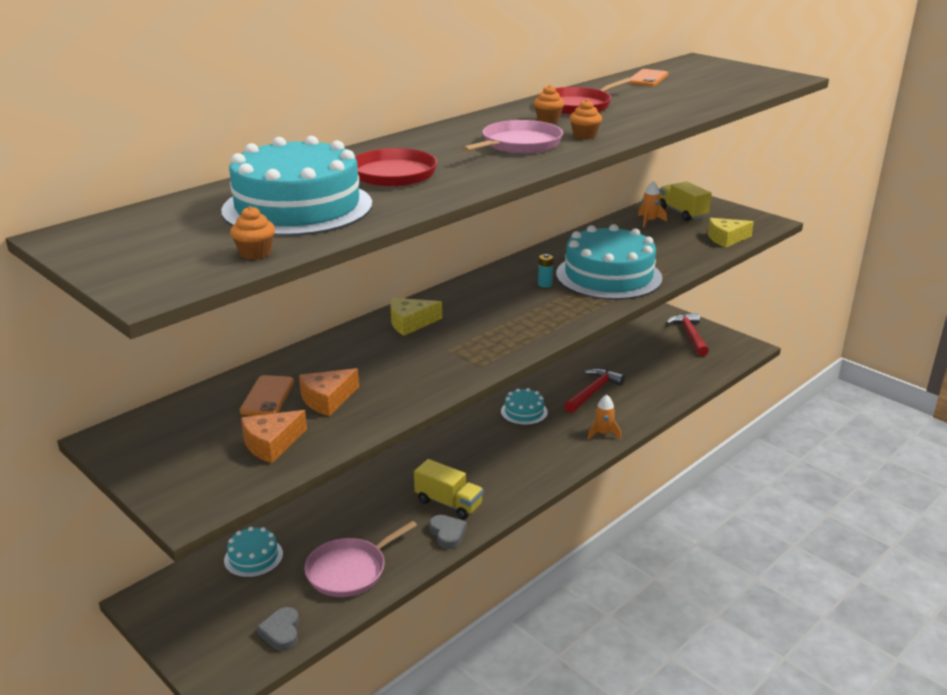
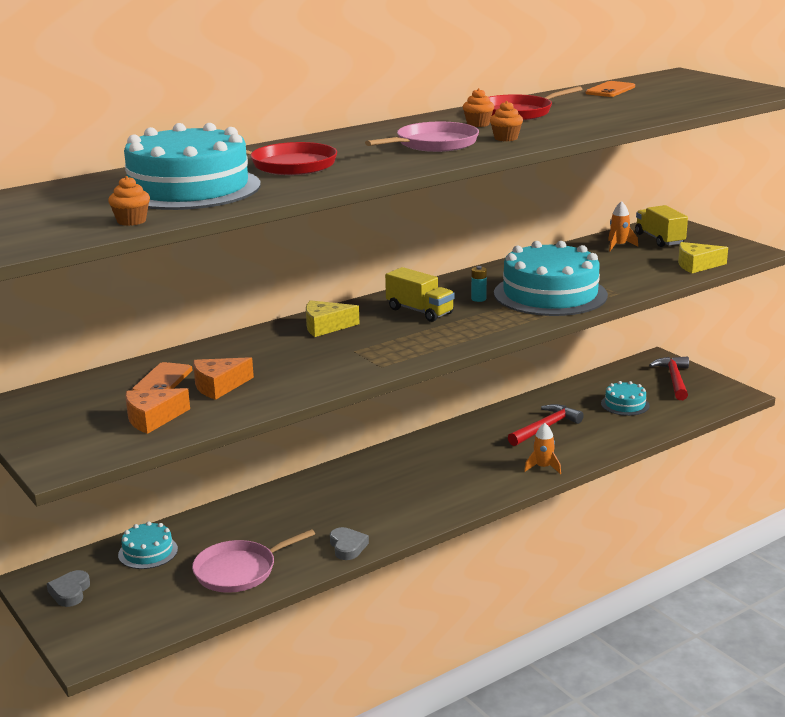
camera: 10 degrees right, 5 degrees down
(281, 632) = (157, 617): grey heart -> grey heart (70, 592)
(448, 503) = (357, 519): yellow truck -> yellow truck (419, 311)
(524, 412) = (463, 442): turquoise cake -> turquoise cake (625, 404)

